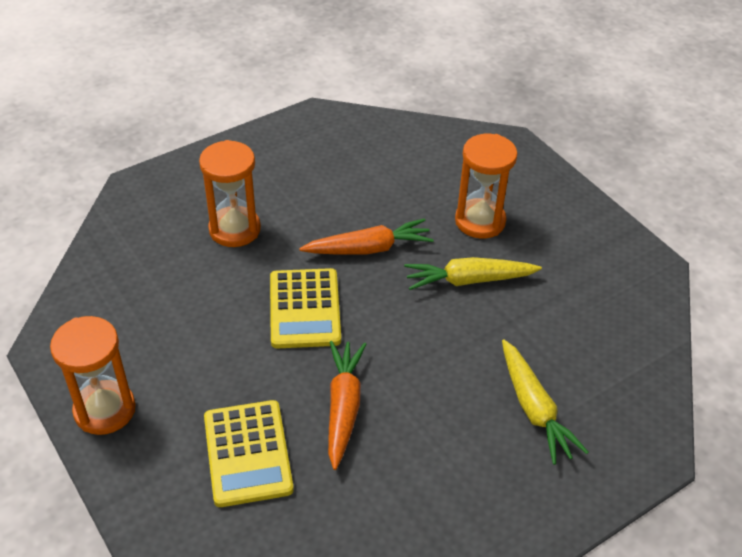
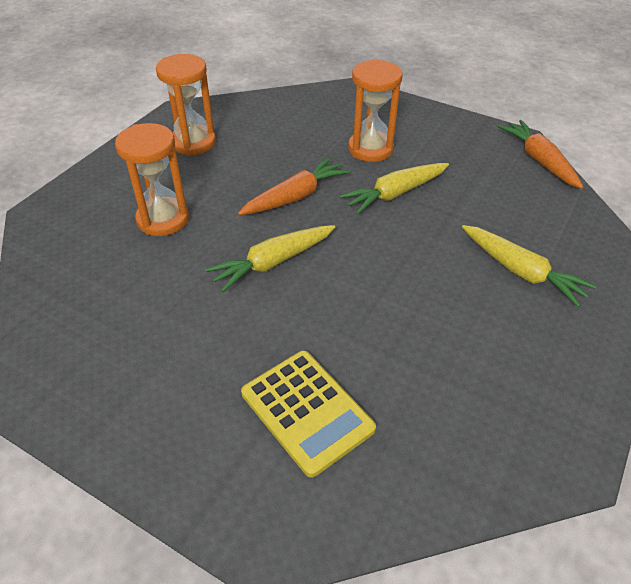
camera: 25 degrees left, 0 degrees up
(105, 410) = (129, 431): orange hourglass -> orange hourglass (193, 142)
(304, 309) = (273, 263): yellow calculator -> yellow carrot
(343, 407) = (366, 332): orange carrot -> orange carrot (539, 160)

